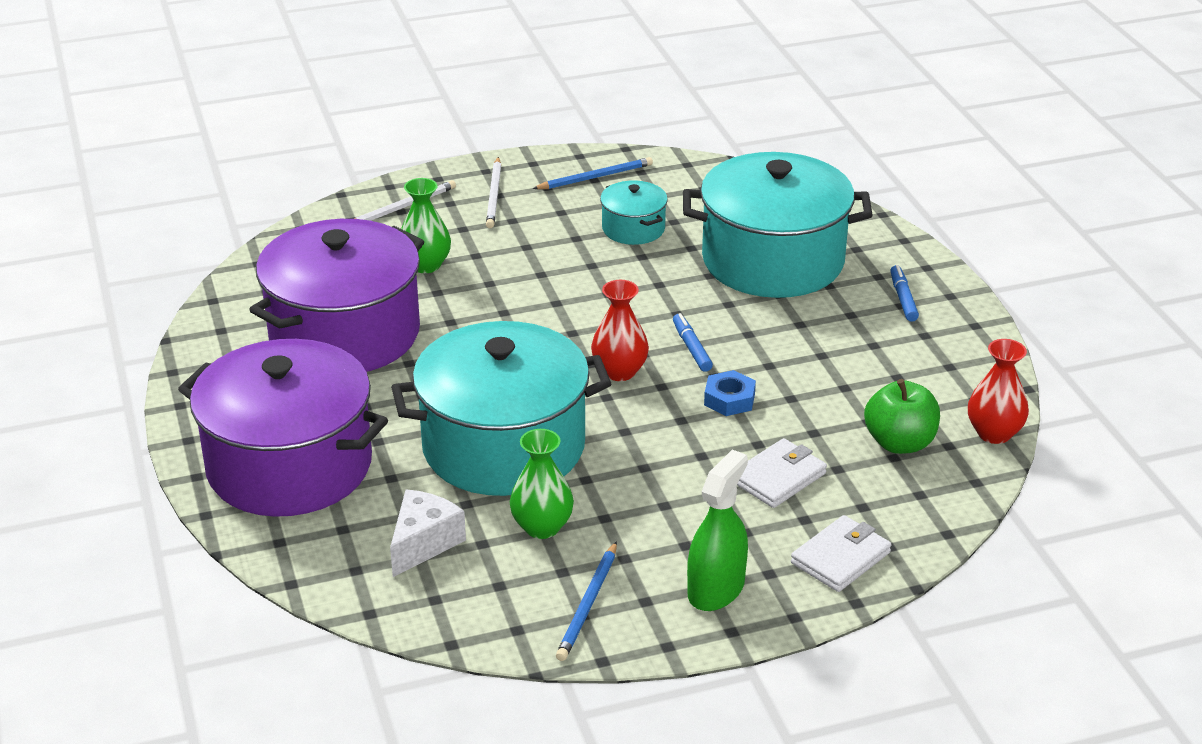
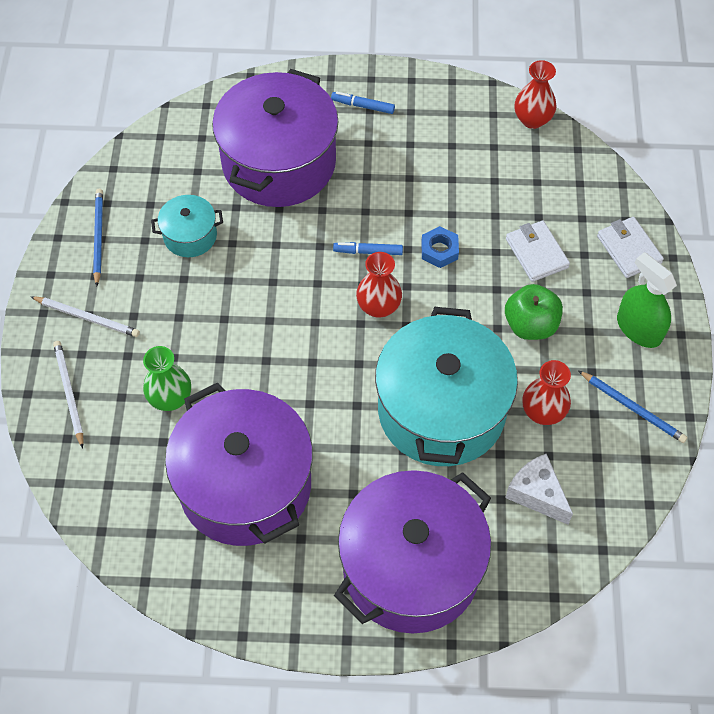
camera: 70 degrees left, 25 degrees up
(542, 527) = (543, 412): green vase -> red vase
(773, 260) = (279, 162): turquoise pot -> purple pot
(899, 443) = (524, 173): green apple -> green apple (530, 325)

